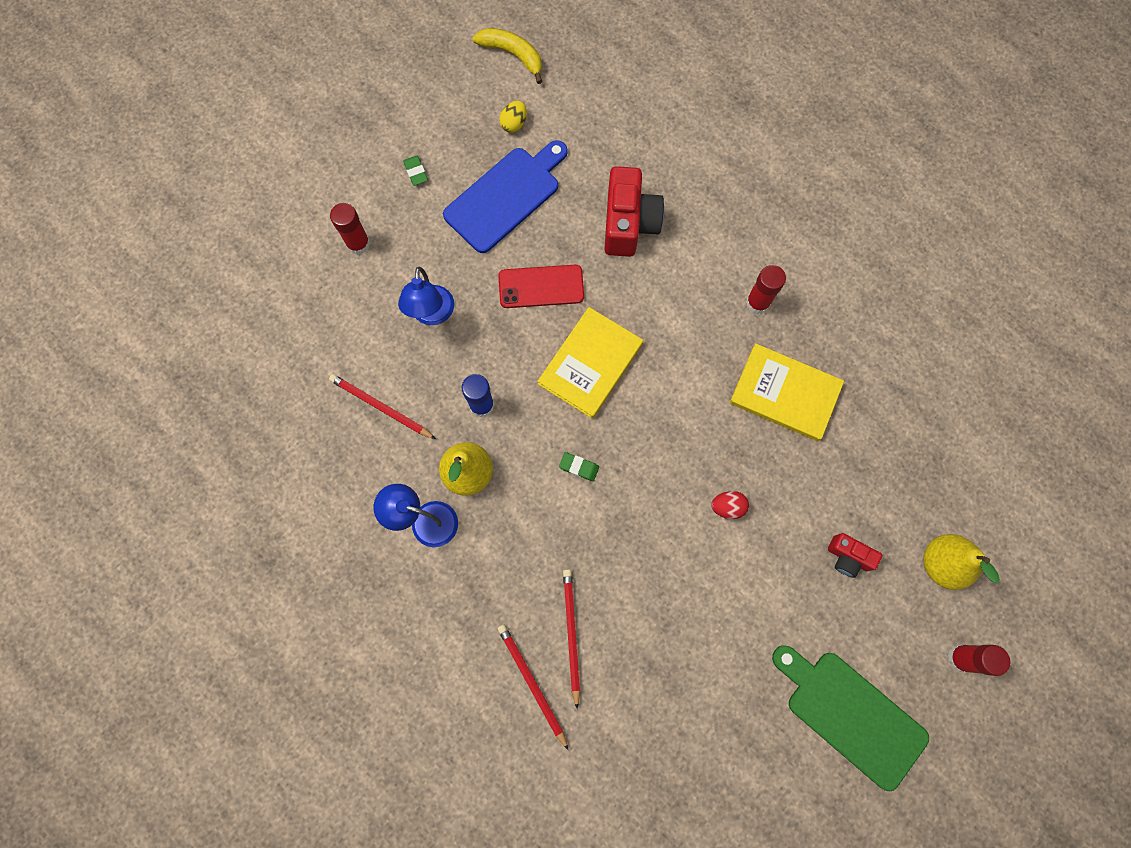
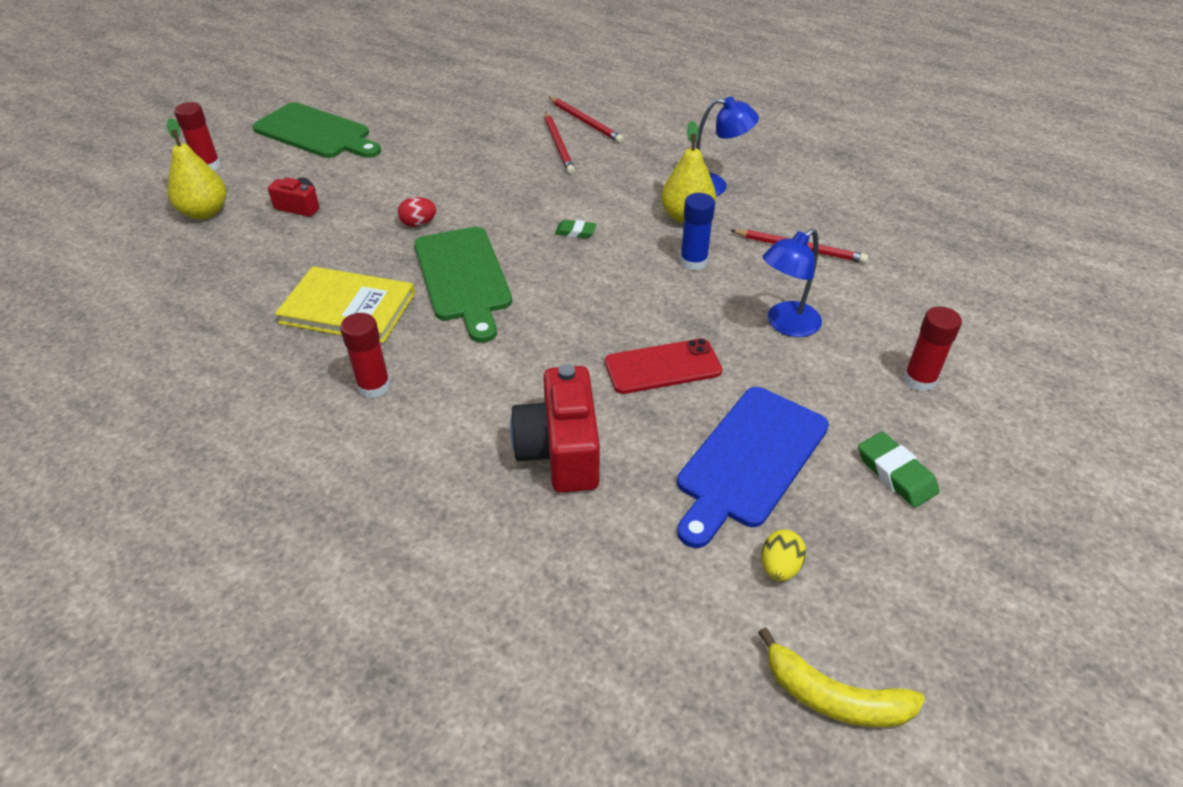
camera: 170 degrees right, 30 degrees down
(416, 172) = (896, 473): green eraser -> green eraser, size x1.54
(432, 314) = (786, 325): blue lamp -> blue lamp turned 120 degrees counterclockwise
(590, 364) = (581, 306): yellow book -> none
(687, 417) = (463, 278): none -> green cutting board

